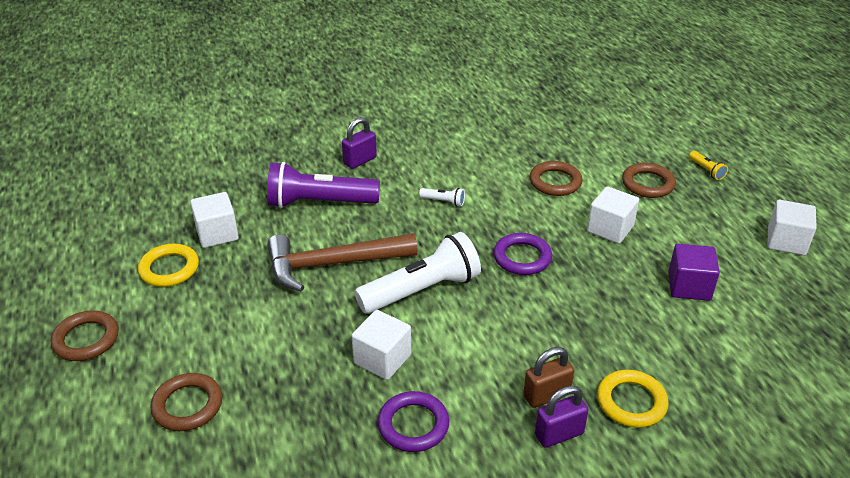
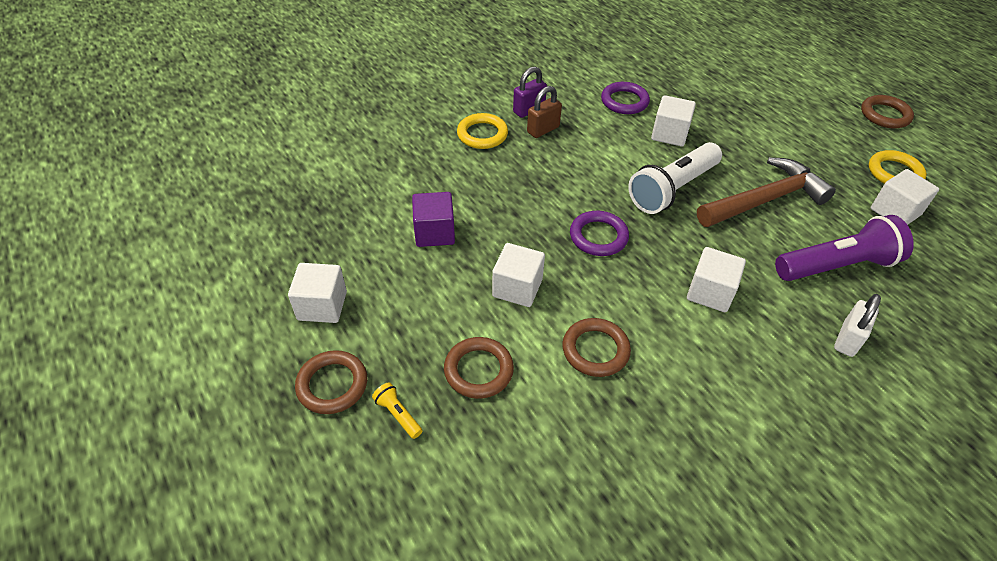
camera: 165 degrees right, 10 degrees up
(187, 405) = (773, 91): brown ring -> brown ring (332, 385)
(360, 161) = (847, 339): purple padlock -> white padlock
(443, 201) = (710, 292): white flashlight -> white cube

